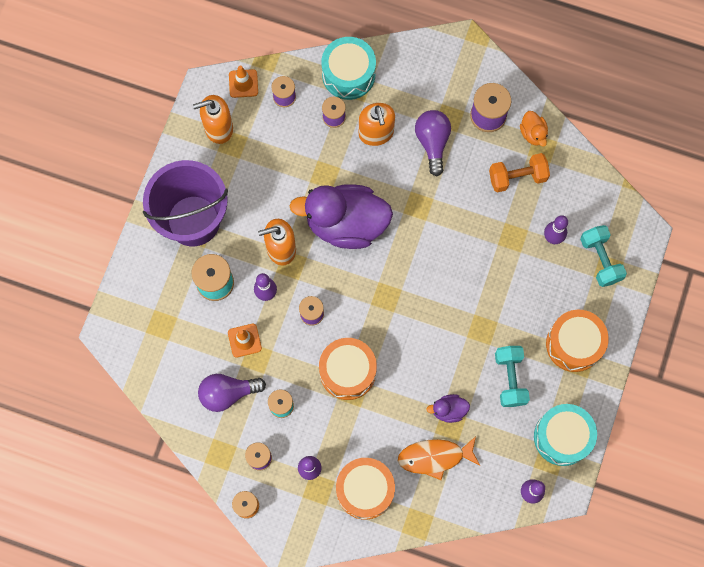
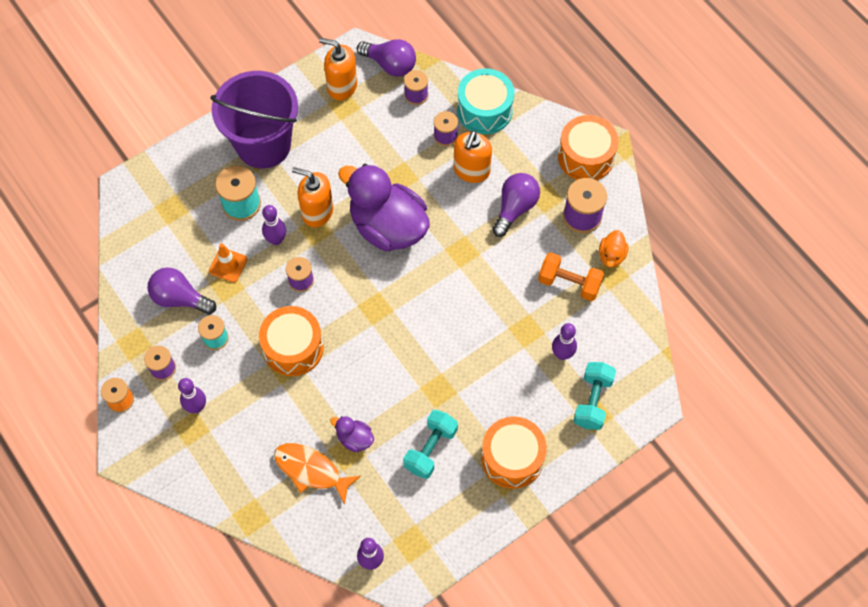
camera: 35 degrees right, 10 degrees down
(243, 83) = (390, 65): orange traffic cone -> purple light bulb
(365, 490) = (229, 456): orange drum -> orange drum (586, 157)
(562, 437) = (439, 532): turquoise drum -> none

